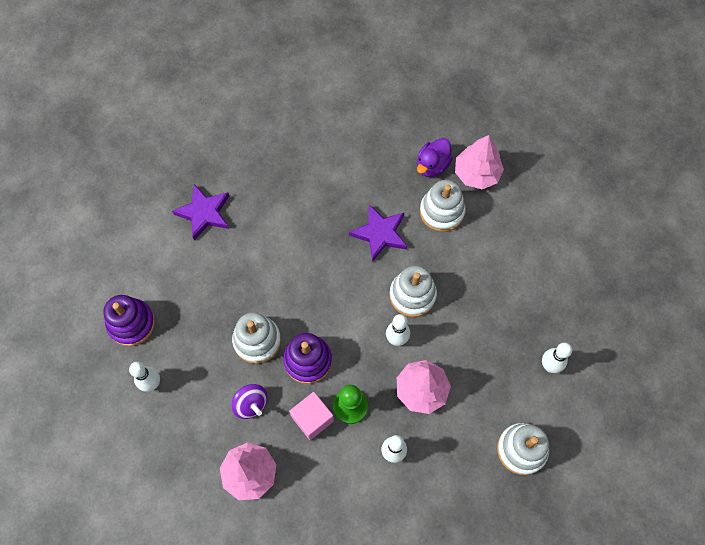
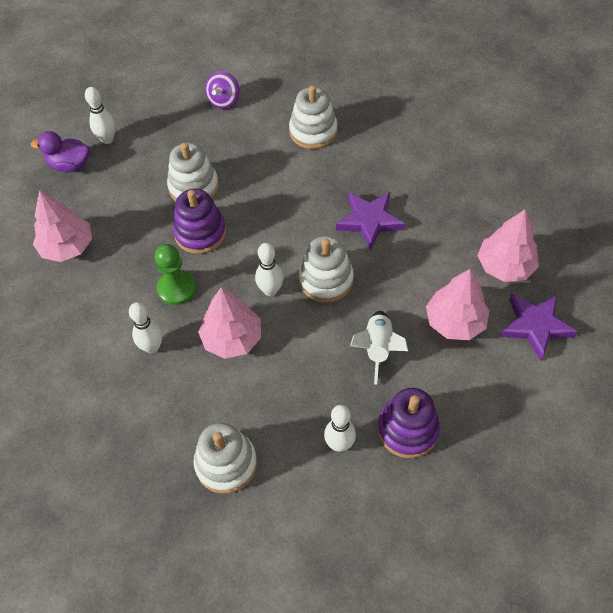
camera: 60 degrees right, 10 degrees down
(131, 323) = (151, 99): purple stacking toy -> purple stacking toy (407, 429)
(204, 213) = (286, 89): purple star -> purple star (535, 326)
(251, 404) = (131, 214): purple spinning top -> purple spinning top (224, 101)
(312, 419) = (146, 266): pink cube -> none
(432, 165) = (479, 224): purple duck -> purple duck (70, 165)
(441, 212) = (435, 258): white stacking toy -> white stacking toy (313, 131)
(491, 296) = (377, 349): none -> white rocket
(500, 234) = (455, 321): none -> pink tree

